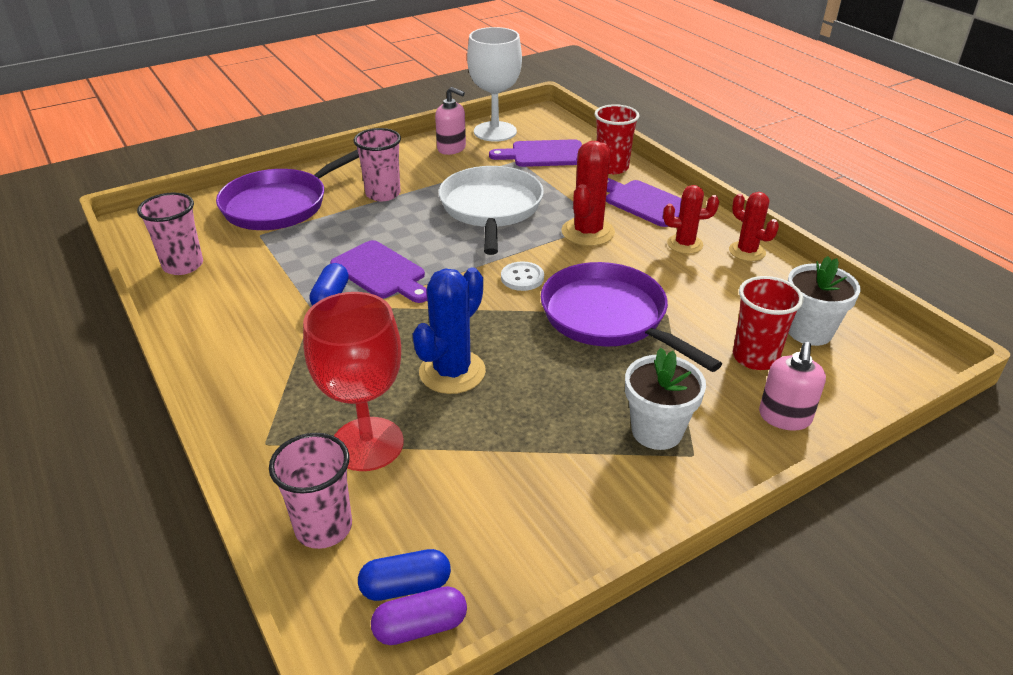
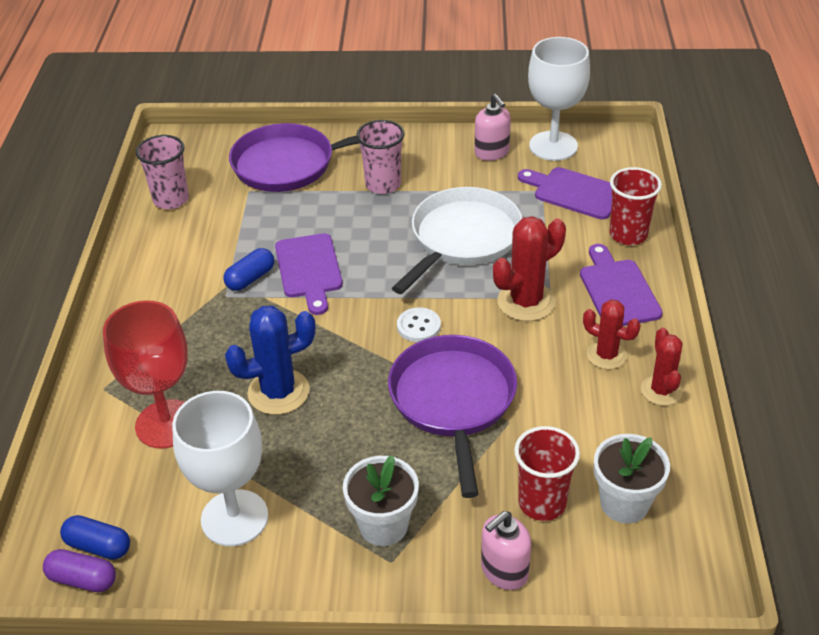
camera: 35 degrees right, 5 degrees up
(323, 527) = (86, 474): pink cup -> none
(520, 490) = (234, 518): none -> white goblet

